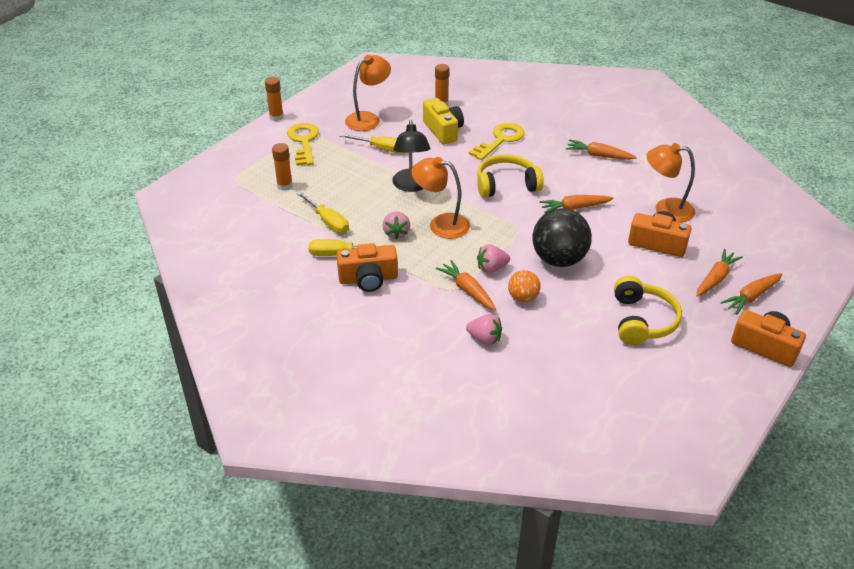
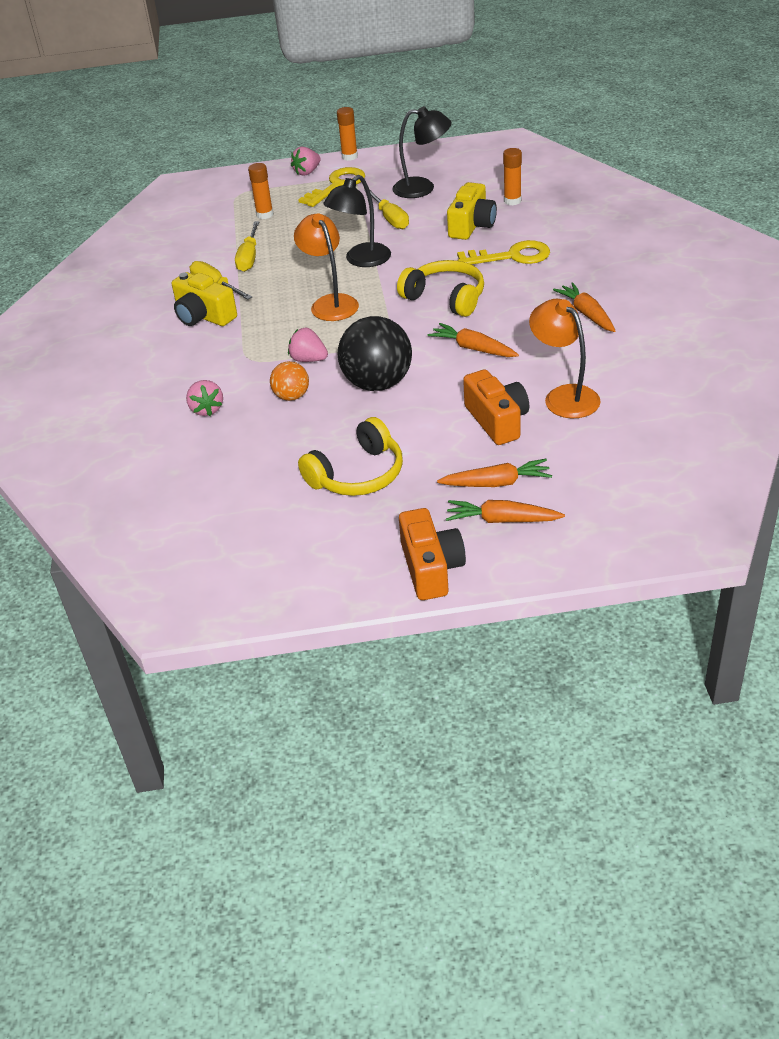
camera: 50 degrees right, 0 degrees up
(368, 119) = (422, 188): orange lamp -> black lamp
(368, 279) = (203, 316): orange camera -> yellow camera
(396, 233) = (284, 292): pink strawberry -> pink strawberry (307, 172)
(467, 290) = (259, 365): orange carrot -> none

